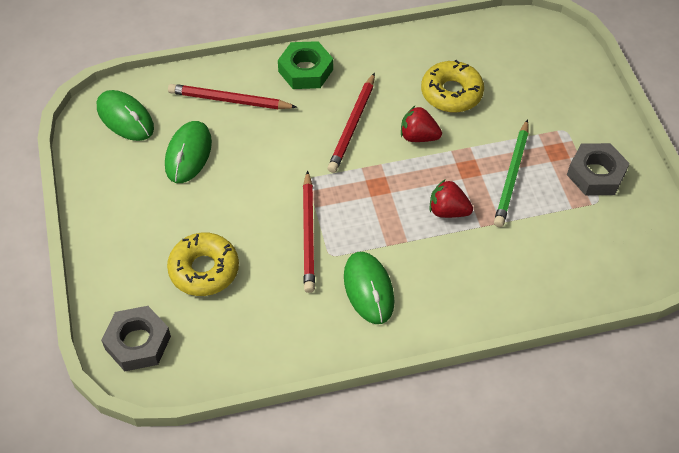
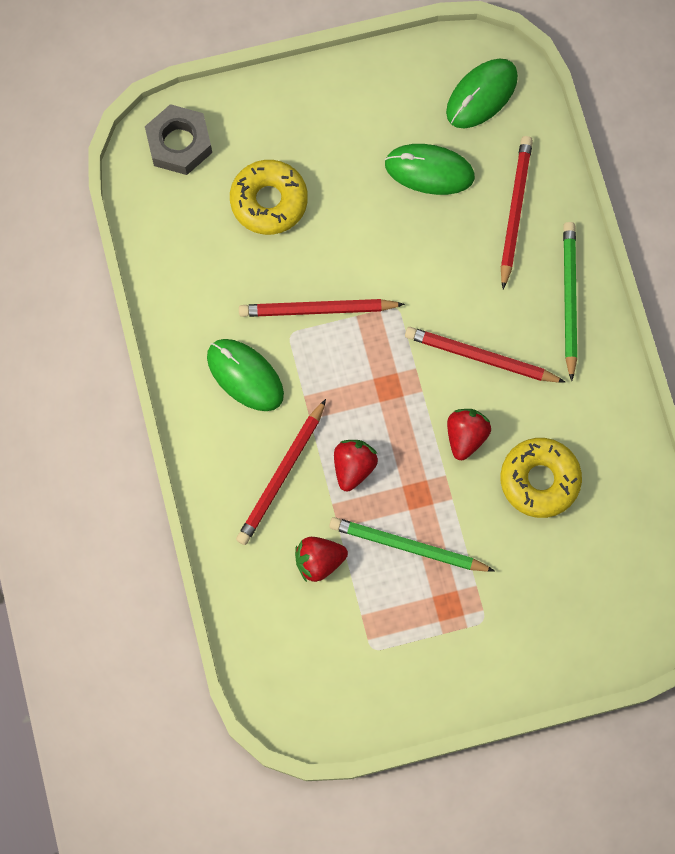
camera: 90 degrees right, 20 degrees up
(305, 70) = (569, 299): green nut -> green pencil
(368, 289) = (245, 375): green mouse -> green mouse turned 60 degrees clockwise
(458, 262) = (281, 475): none -> red pencil
(530, 236) = (319, 561): none -> red strawberry
(596, 174) = (413, 650): grey nut -> none

